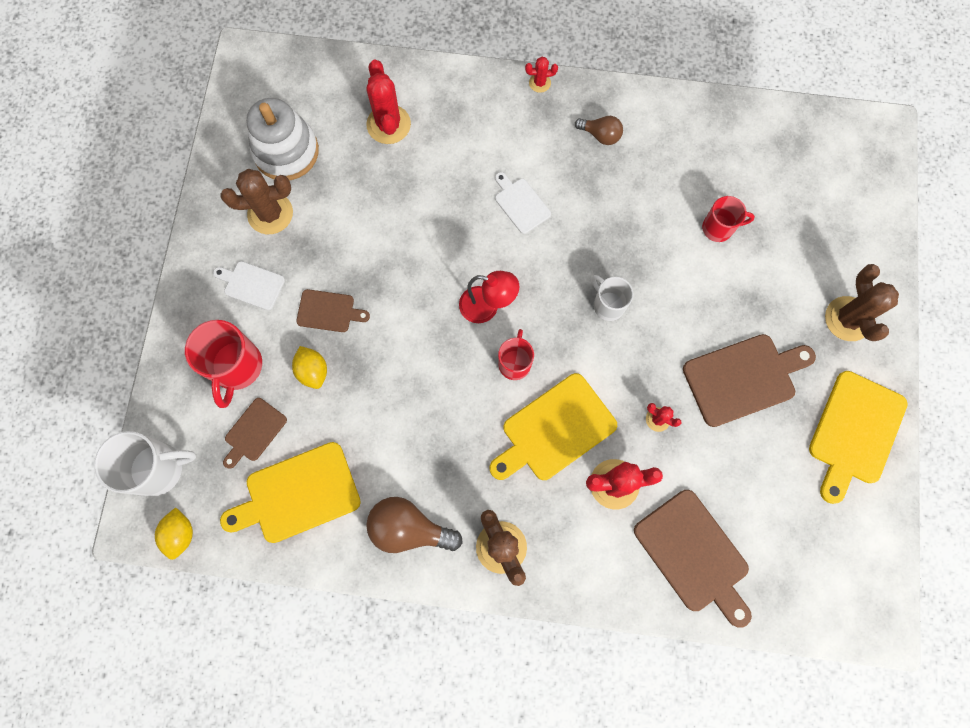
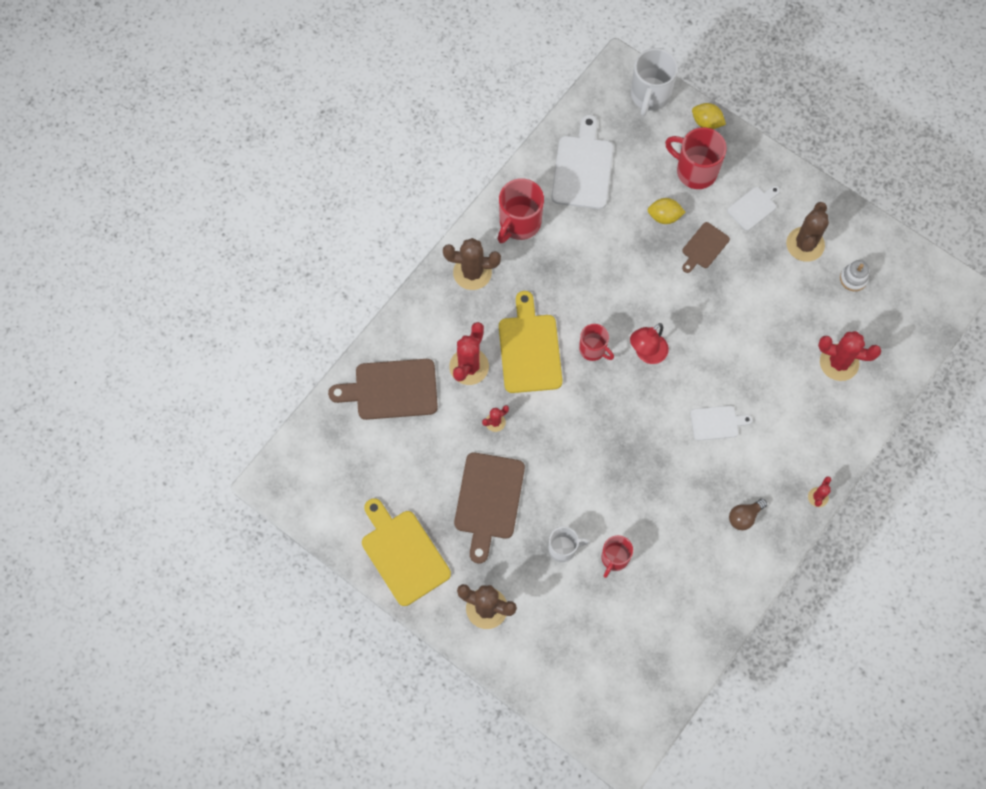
camera: 120 degrees right, 5 degrees down
(180, 534) = (598, 90): yellow lemon -> yellow lemon (706, 122)
(254, 432) = (642, 161): brown cutting board -> none
(286, 151) = (853, 278): white stacking toy -> white stacking toy, size x0.49
(297, 494) = (583, 168): yellow cutting board -> white cutting board
(409, 528) = (519, 223): brown light bulb -> red mug
(608, 305) = (599, 438): white mug -> white mug (563, 548)

